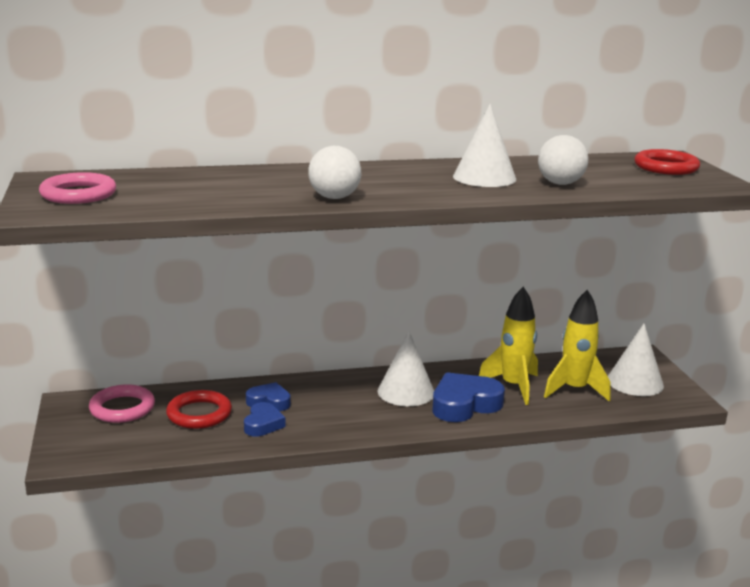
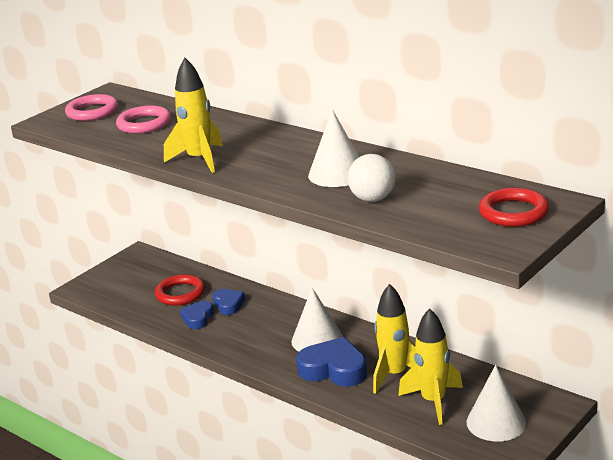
camera: 55 degrees right, 5 degrees up
(122, 408) = (153, 270): pink ring -> pink ring (144, 124)
(263, 424) = (198, 318): blue heart -> blue heart turned 135 degrees clockwise
(334, 197) = (199, 160): white ball -> yellow rocket

